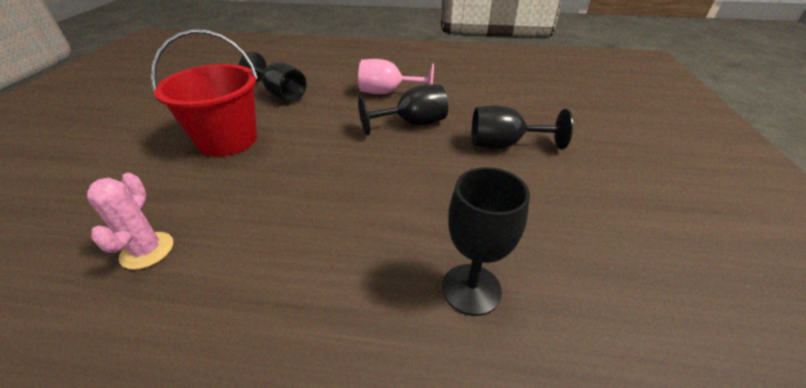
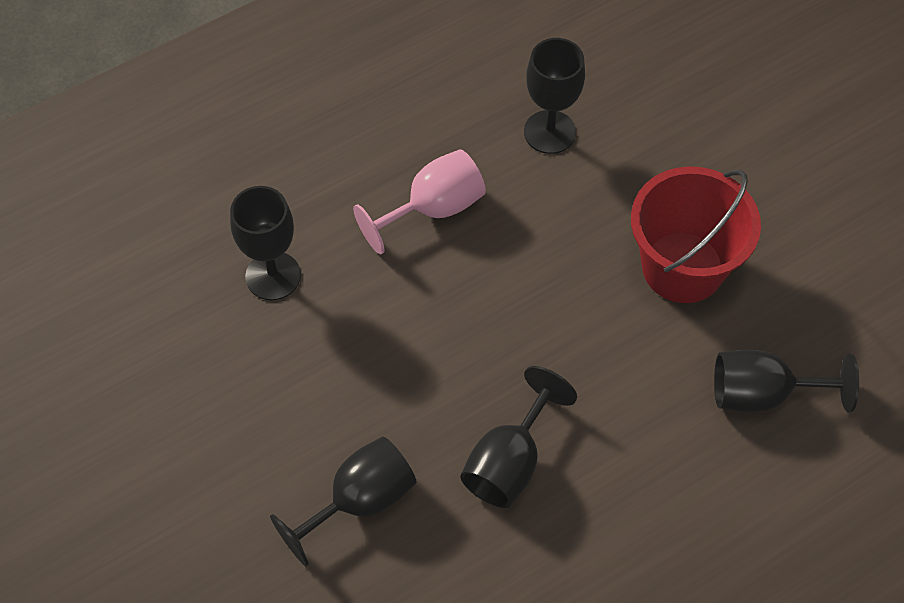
camera: 140 degrees right, 20 degrees up
(147, 250) = (549, 132): pink cactus -> black goblet
(388, 93) = (620, 518): pink goblet -> pink goblet (433, 209)

